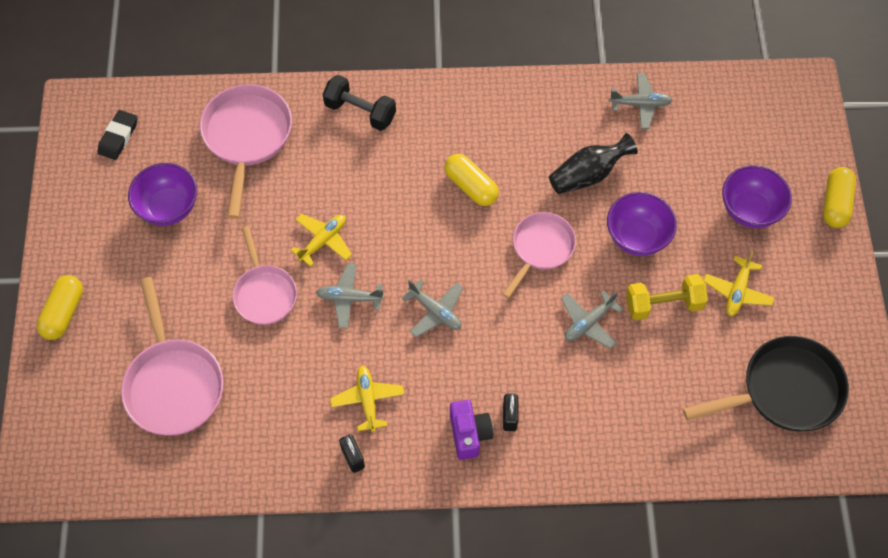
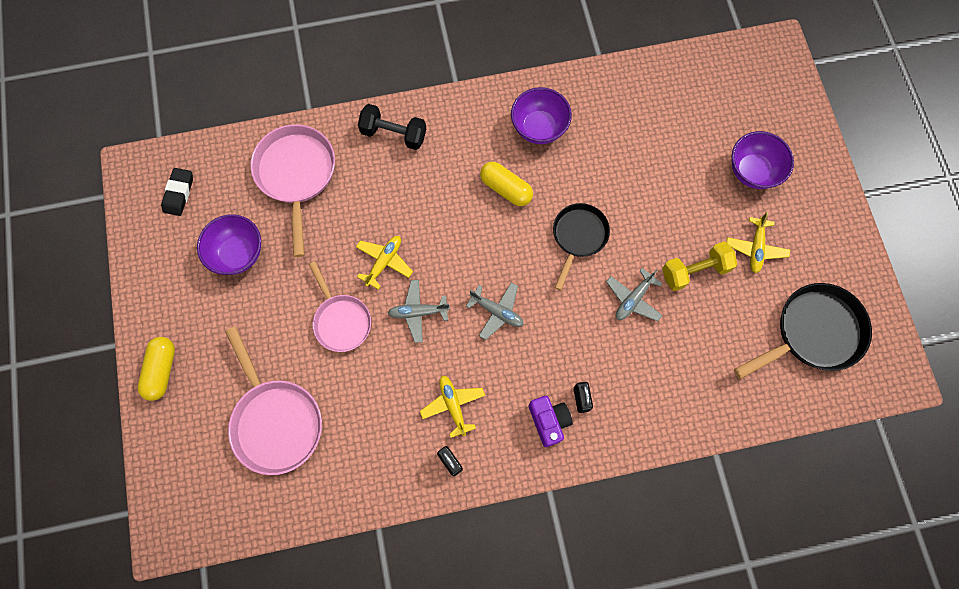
camera: 10 degrees left, 10 degrees up
(540, 249) = (578, 237): pink pan -> black pan
(588, 175) = (606, 161): black vase -> none
(637, 237) = (660, 212): purple bowl -> purple bowl (539, 128)
(640, 104) = (639, 88): grey plane -> none
(835, 204) = (824, 153): yellow capsule -> none

